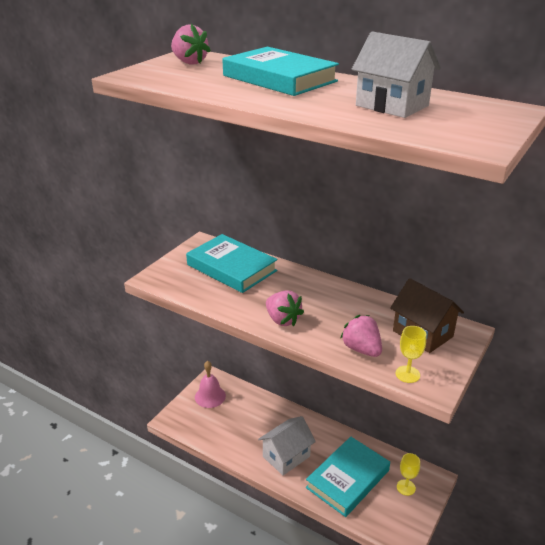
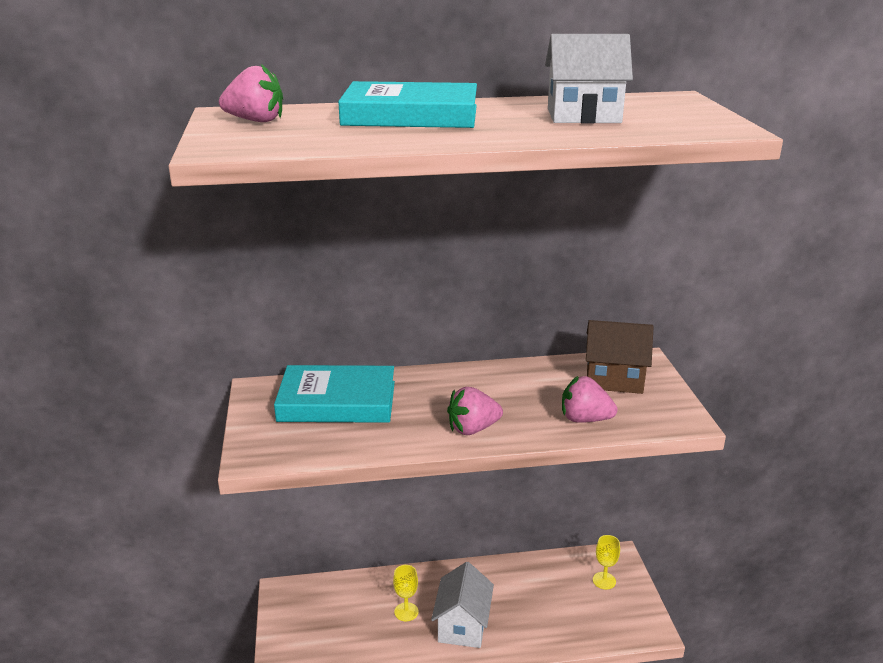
camera: 40 degrees left, 5 degrees down
(210, 396) = (302, 614): pink bell -> none
(282, 320) = (473, 429): pink strawberry -> pink strawberry turned 150 degrees clockwise
(348, 479) = (546, 607): turquoise book -> none
(407, 374) = (651, 421): yellow goblet -> yellow goblet (406, 612)

